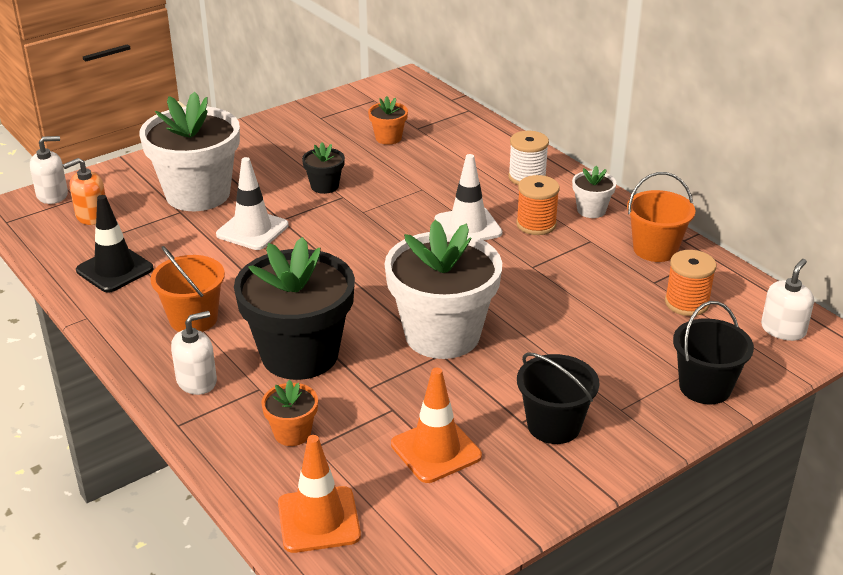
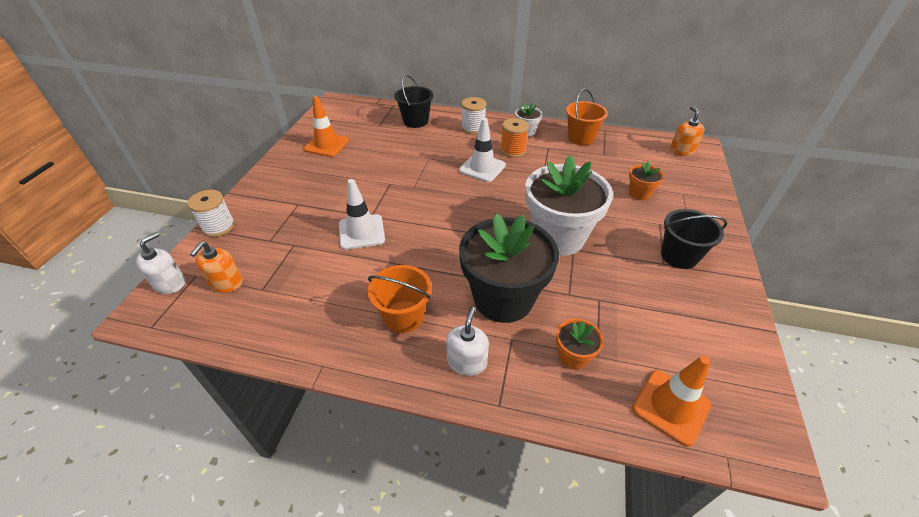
camera: 40 degrees left, 10 degrees up
(115, 270) = (297, 314): black traffic cone -> none
(139, 165) = (219, 227): none -> white spool
(198, 194) = (291, 226): white flower pot -> none
(324, 186) = (370, 182): black flower pot -> none
(388, 138) = (370, 137): orange flower pot -> orange flower pot (639, 193)
(436, 450) = (655, 310): orange traffic cone -> orange traffic cone (326, 145)
(686, 303) = (631, 158): orange spool -> none
(705, 387) = (699, 195): black bucket -> black bucket (415, 121)
(783, 329) = (682, 150): white soap dispenser -> orange soap dispenser

